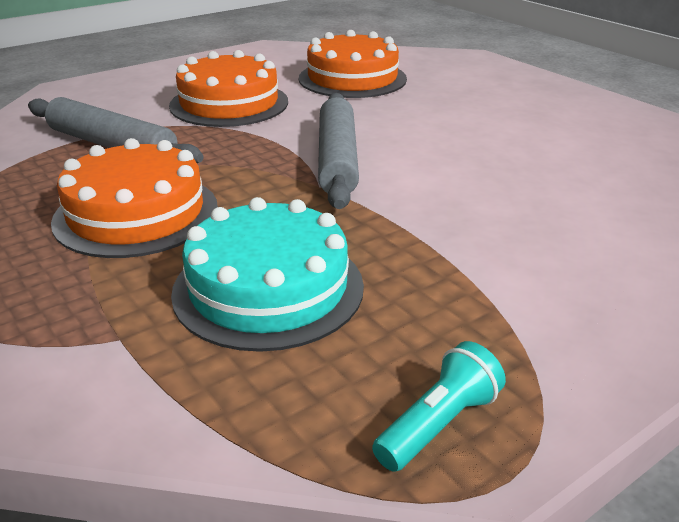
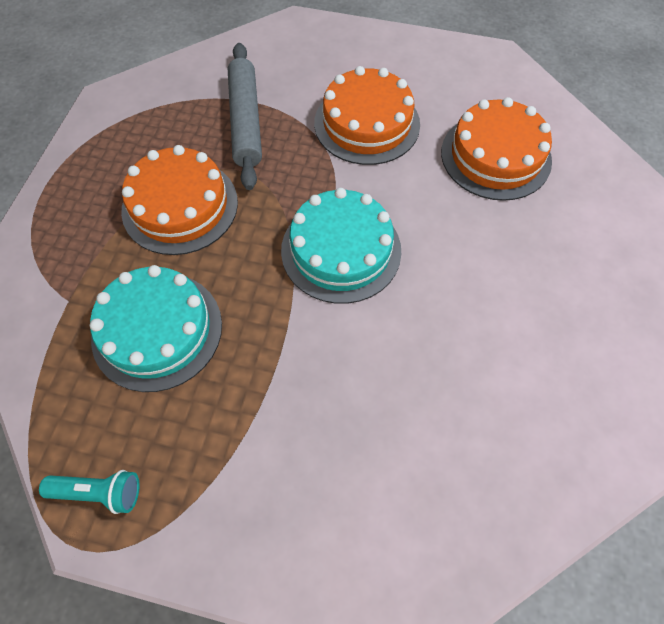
camera: 50 degrees right, 30 degrees up
(337, 159) = (341, 250): grey rolling pin -> turquoise cake

